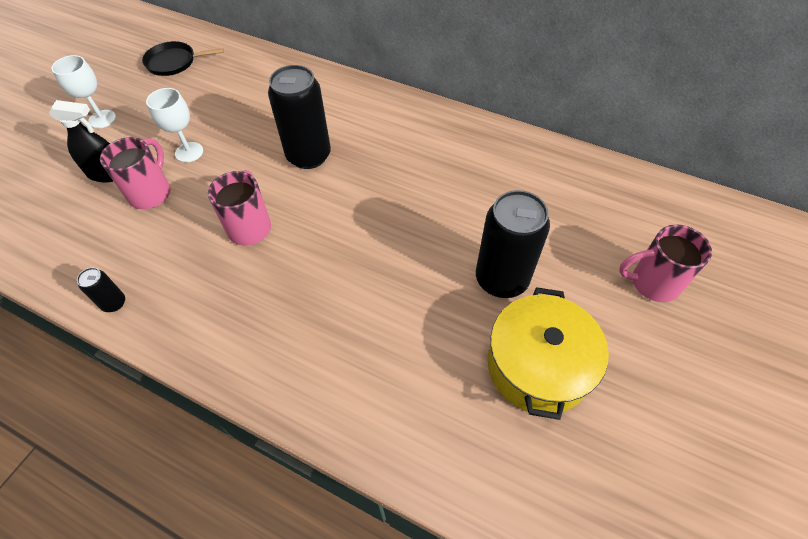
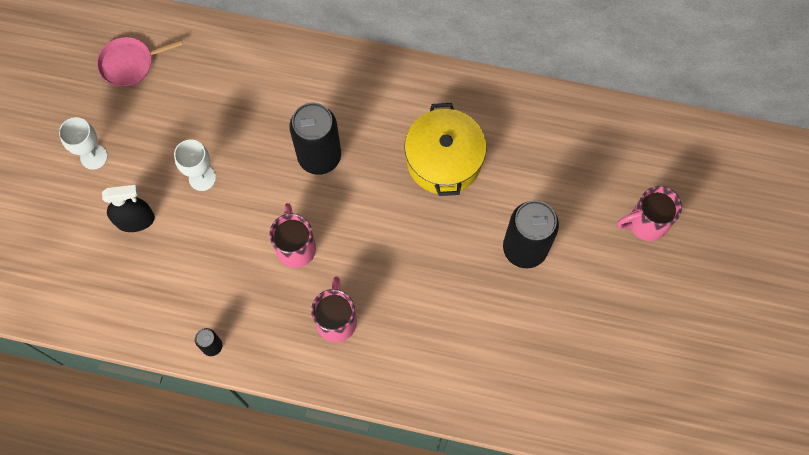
camera: 15 degrees left, 15 degrees up
(151, 193) = (188, 232): pink mug -> pink mug (336, 320)
(174, 62) = (130, 63): black pan -> pink pan
(538, 366) = (566, 317): yellow pot -> yellow pot (444, 160)

